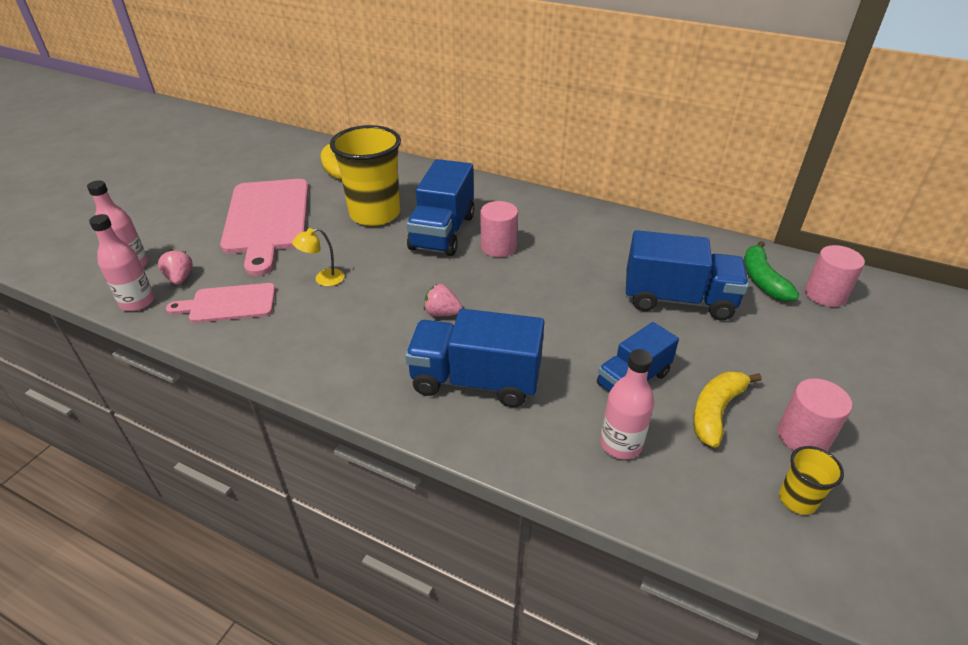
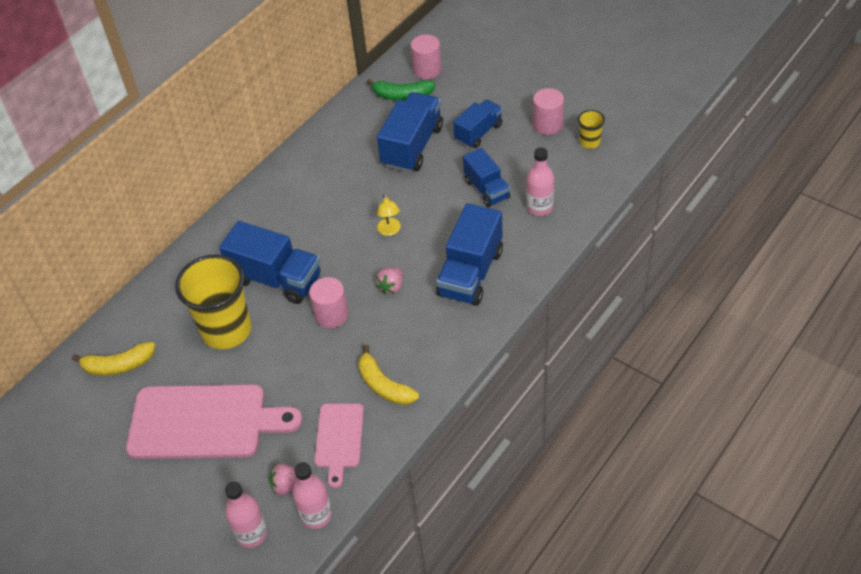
camera: 75 degrees left, 10 degrees up
(323, 279) = (322, 369): yellow lamp -> yellow lamp (390, 231)
(498, 247) = (312, 242): pink cylinder -> pink cylinder (331, 315)
(716, 411) = (522, 157): yellow banana -> yellow banana (384, 385)
(738, 358) = (478, 132): none -> blue truck

